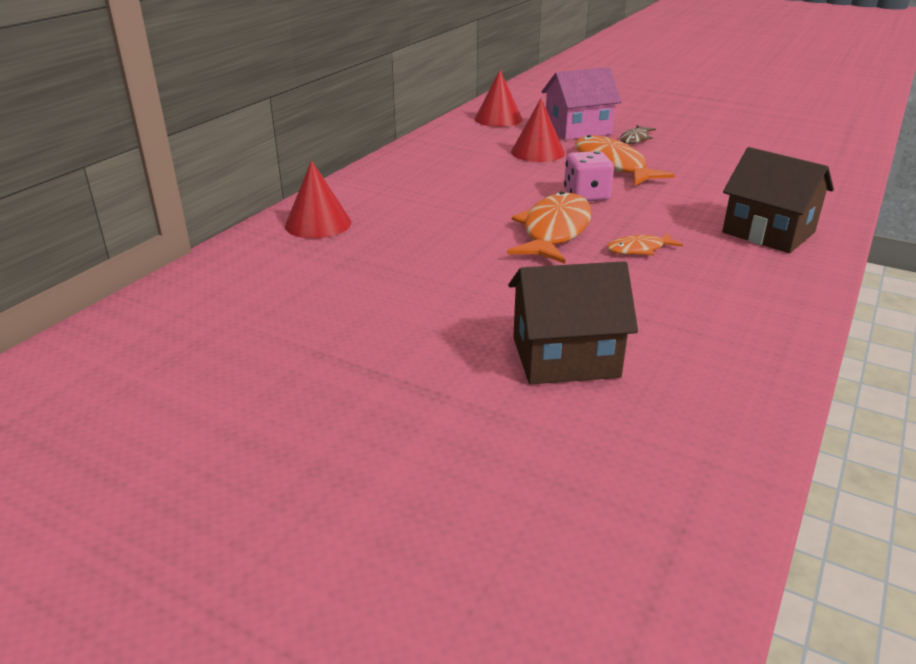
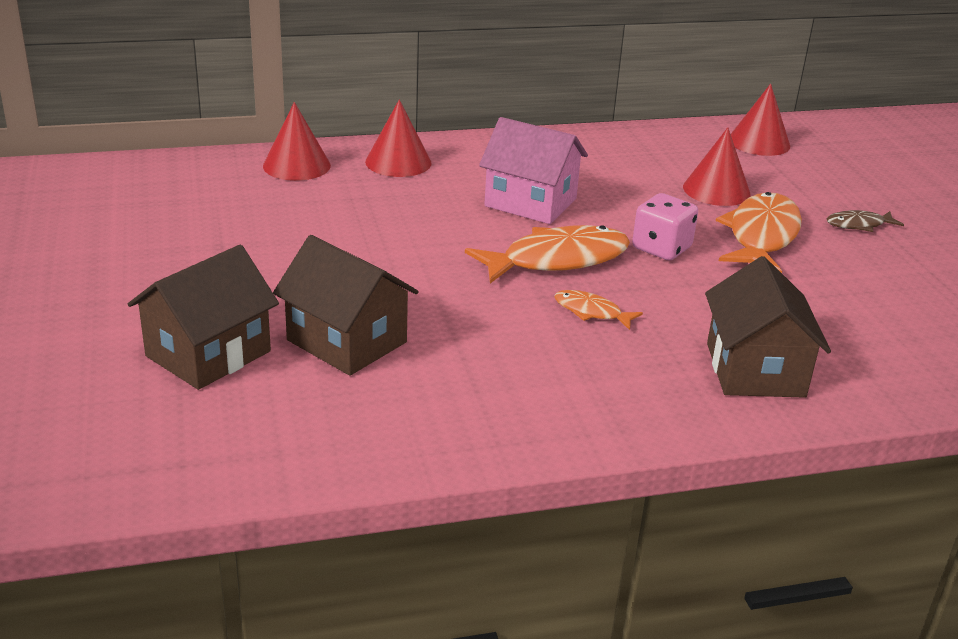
camera: 45 degrees right, 0 degrees up
(244, 263) = (296, 165): none -> red cone
(502, 435) = (208, 354): none -> brown house
(577, 130) = (817, 188): pink house -> pink house (530, 202)

